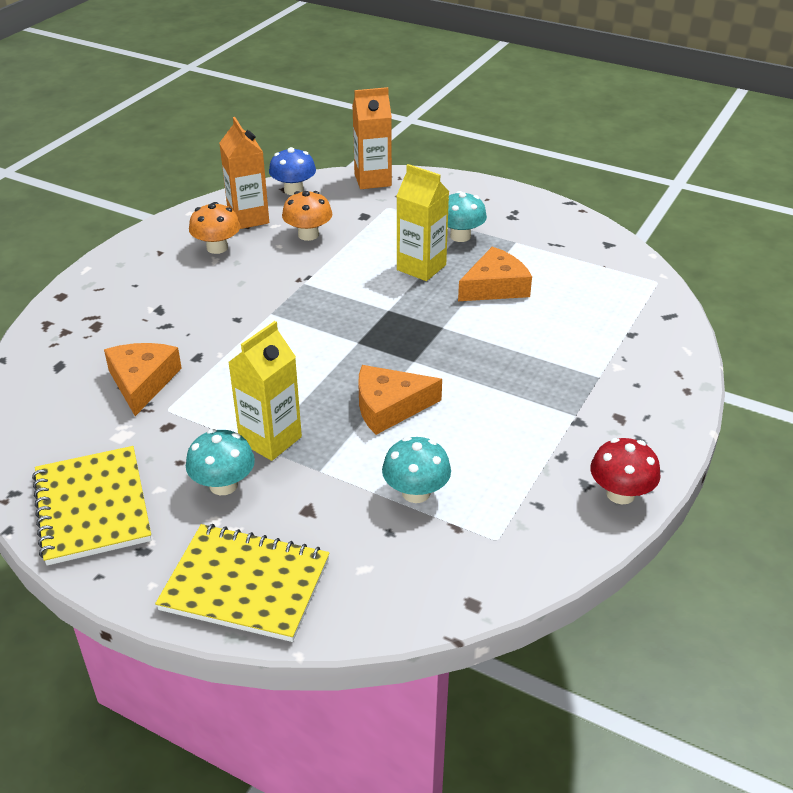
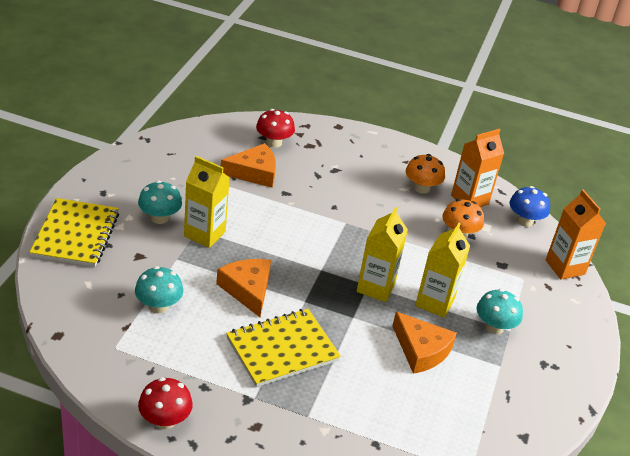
camera: 75 degrees right, 0 degrees up
(76, 357) = (274, 142): none -> red mushroom
(92, 507) = (137, 169): yellow notebook -> yellow notebook (282, 349)
(393, 304) = (376, 287): none -> yellow carton

